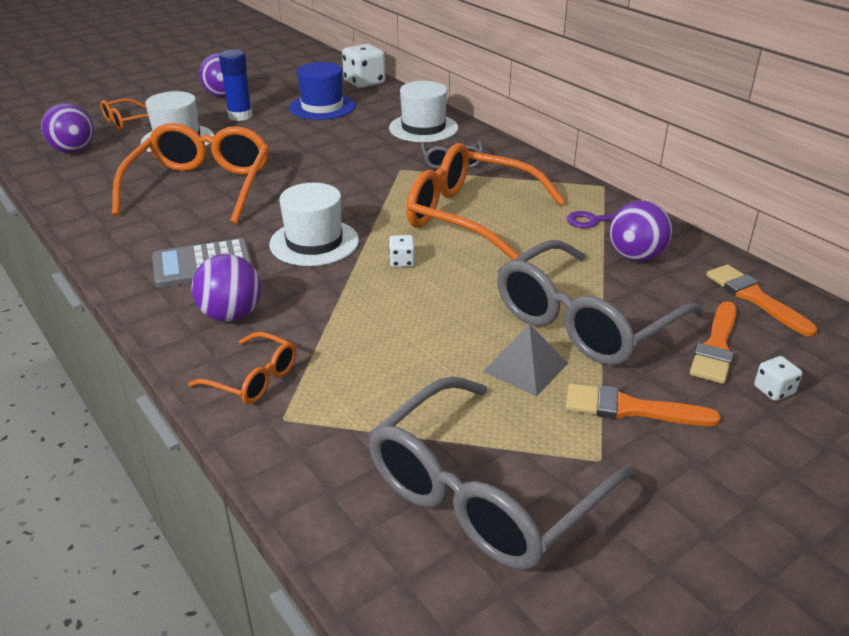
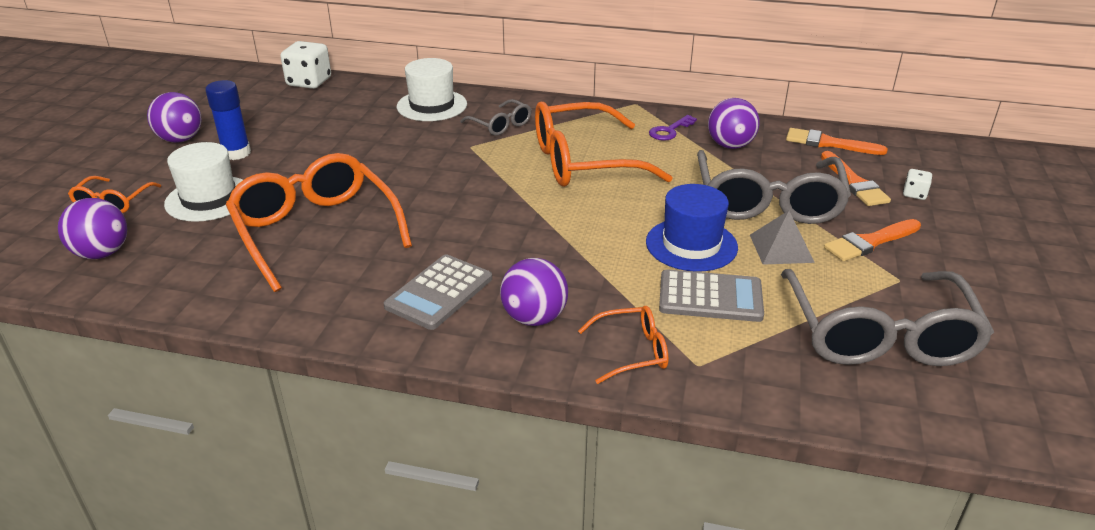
camera: 40 degrees left, 0 degrees up
(314, 242) = (501, 232): white hat -> none
(322, 107) = (307, 117): blue hat -> blue hat (691, 245)
(387, 373) = (710, 297): none -> grey calculator
(402, 262) = (591, 217): white dice -> none

